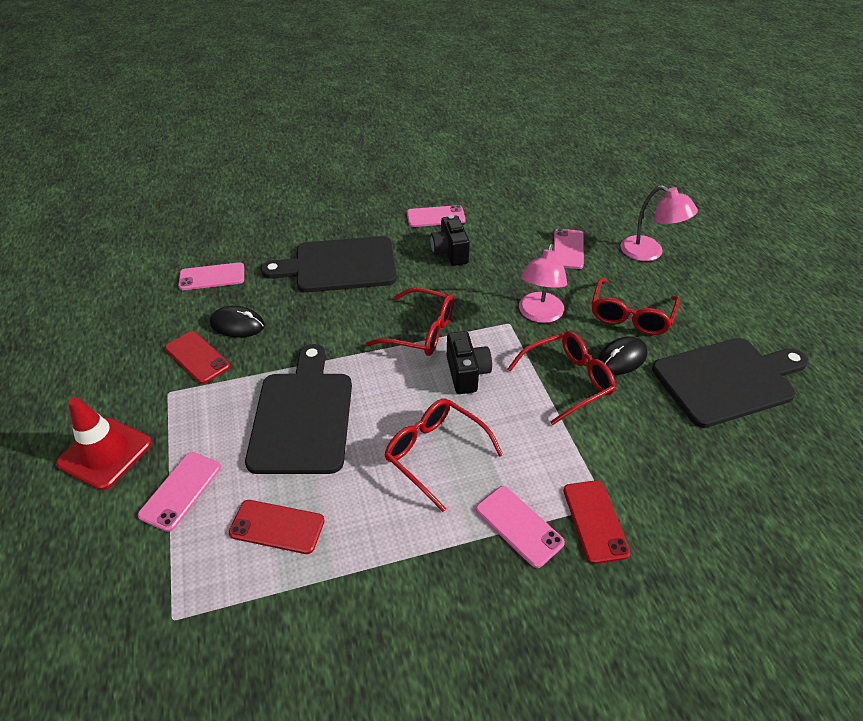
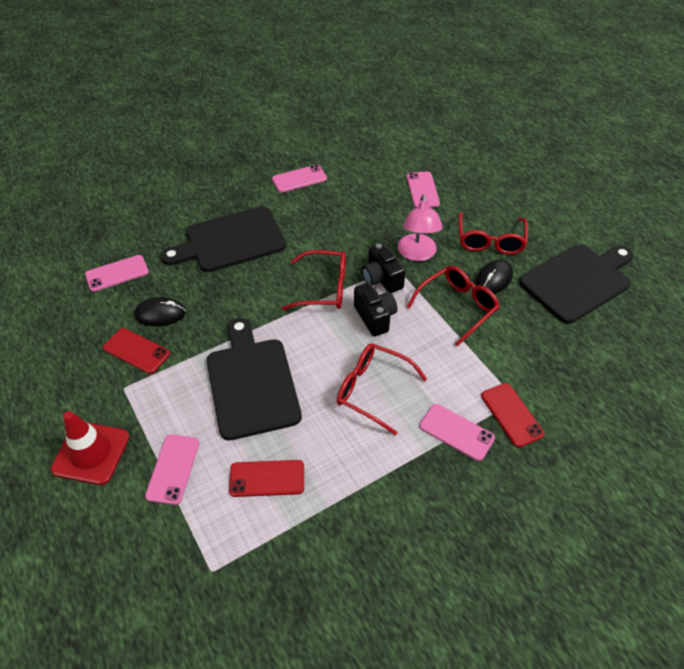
camera: 15 degrees left, 5 degrees up
(450, 253) = (323, 211): black camera -> black camera (381, 279)
(649, 252) = (489, 181): pink lamp -> none

